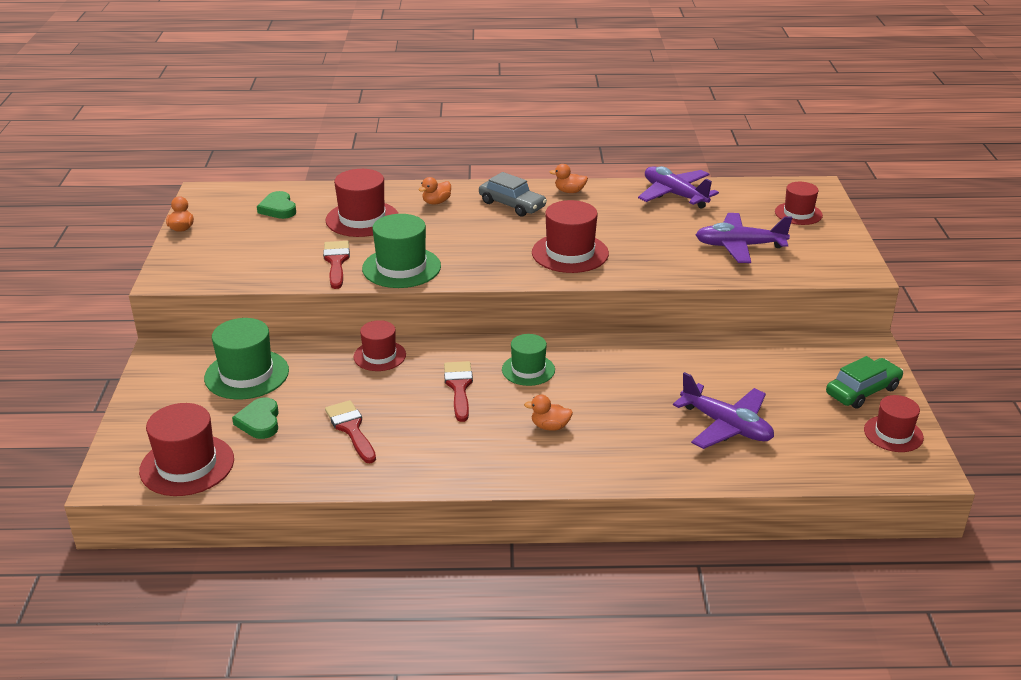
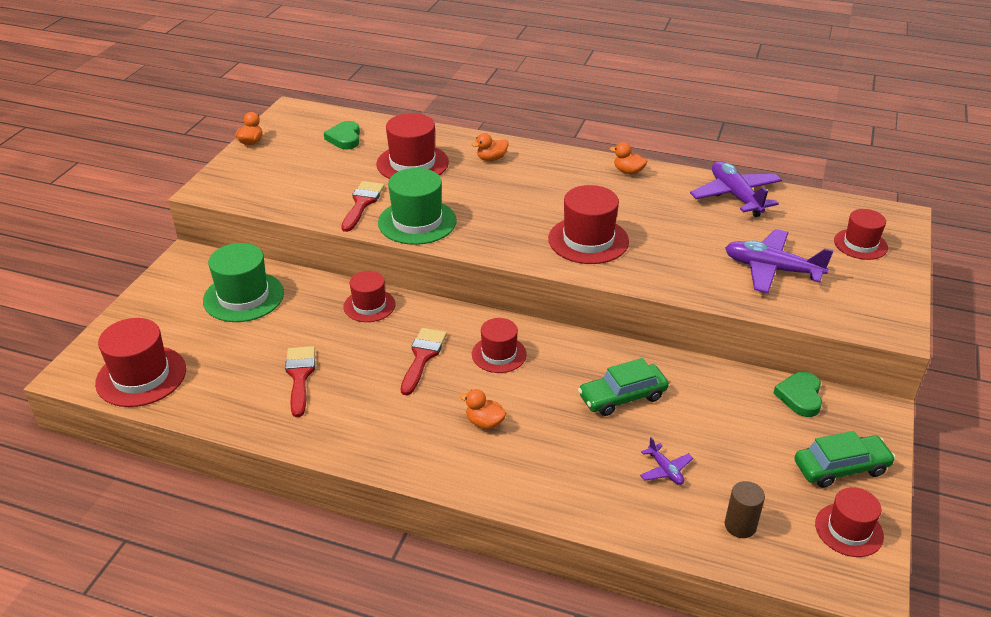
camera: 20 degrees right, 5 degrees up
(259, 422) = (226, 348): green heart -> green heart (800, 396)
(512, 205) = (562, 175): grey car -> none
(528, 370) = (499, 354): green hat -> red hat
(657, 379) = (622, 397): none -> green car
(726, 426) = (665, 470): purple plane -> purple plane, size x0.48
(809, 452) = (740, 526): none -> brown cylinder

